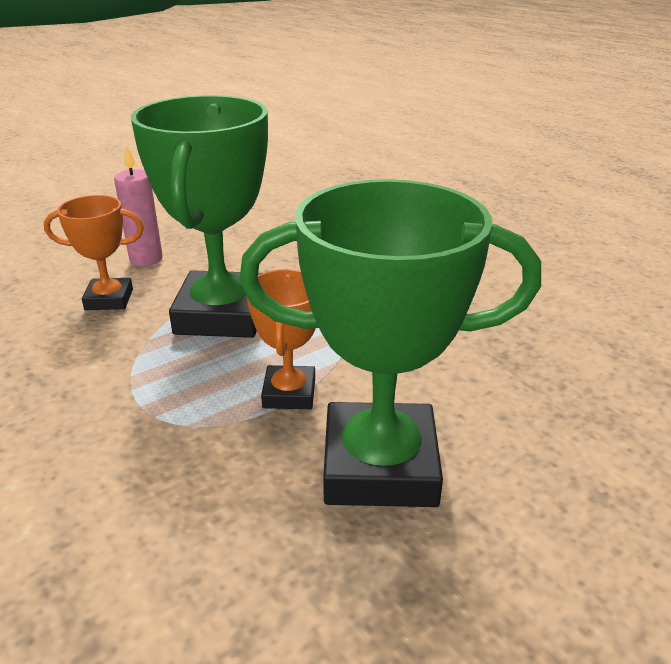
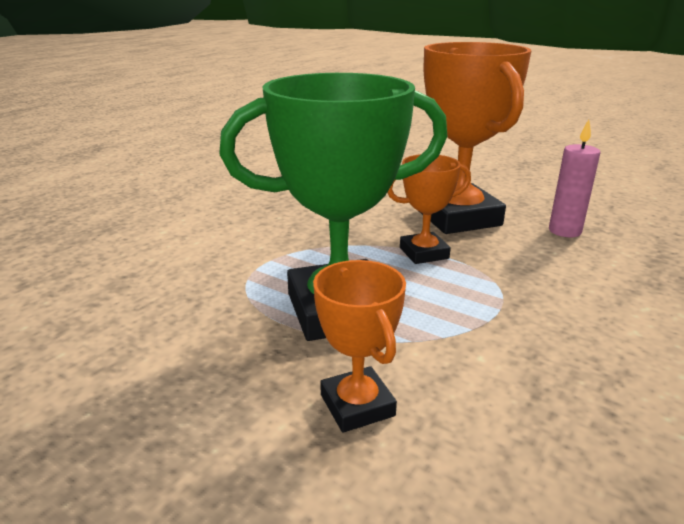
camera: 110 degrees left, 5 degrees down
(146, 259) = (226, 421): pink candle -> pink candle (564, 231)
(380, 466) = (458, 217): green trophy -> orange trophy

